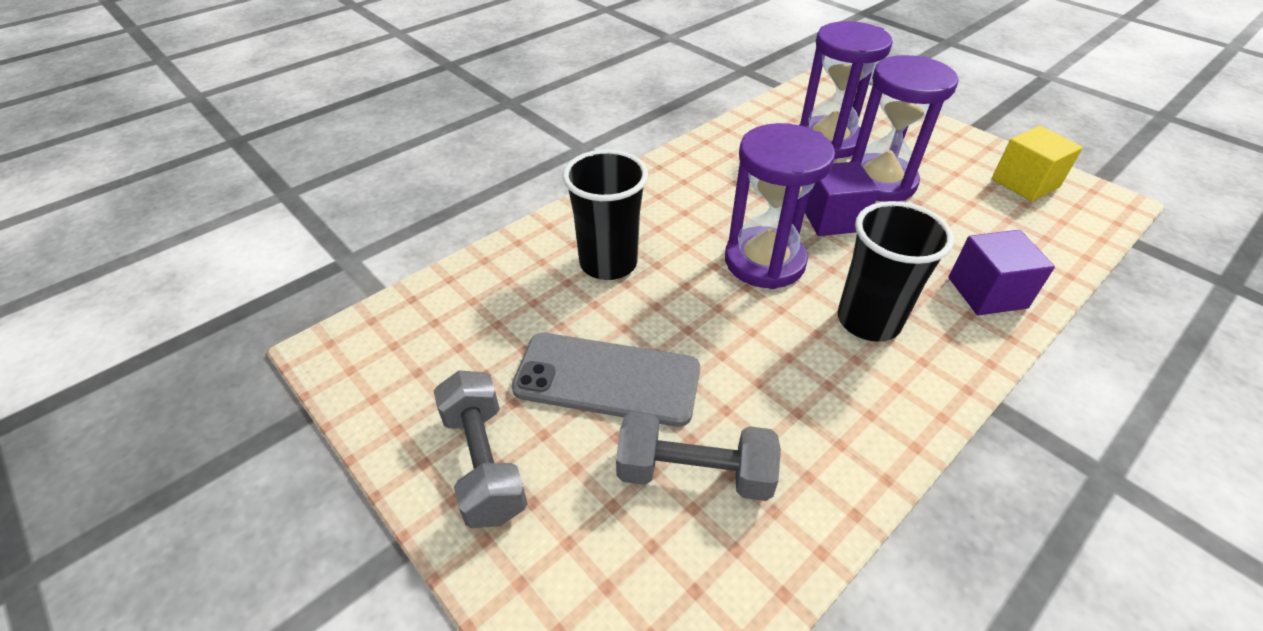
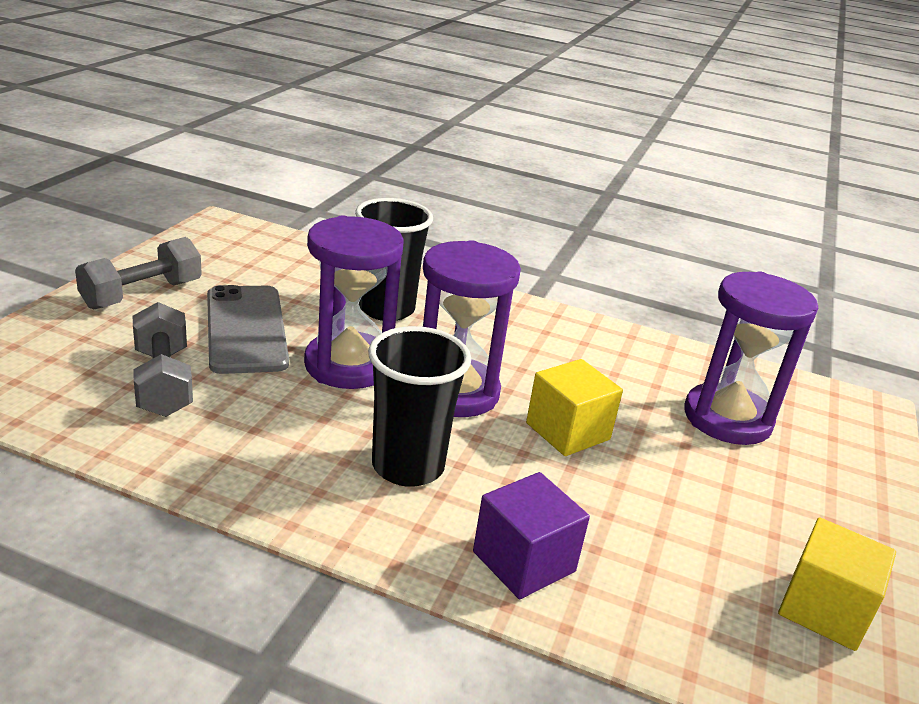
camera: 60 degrees right, 15 degrees down
(832, 219) = (567, 431): purple cube -> yellow cube
(880, 182) = (680, 464): purple hourglass -> purple hourglass (348, 365)

